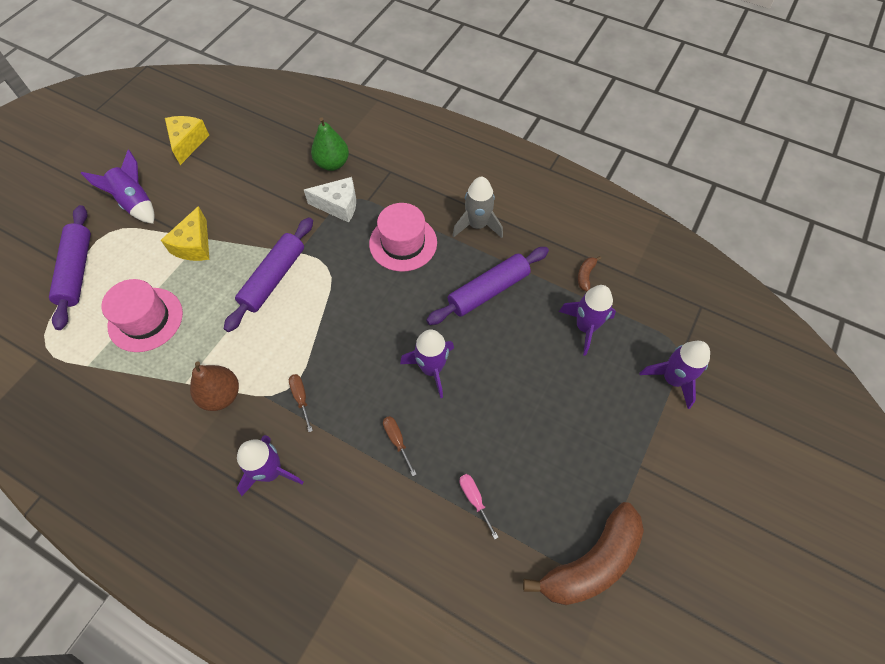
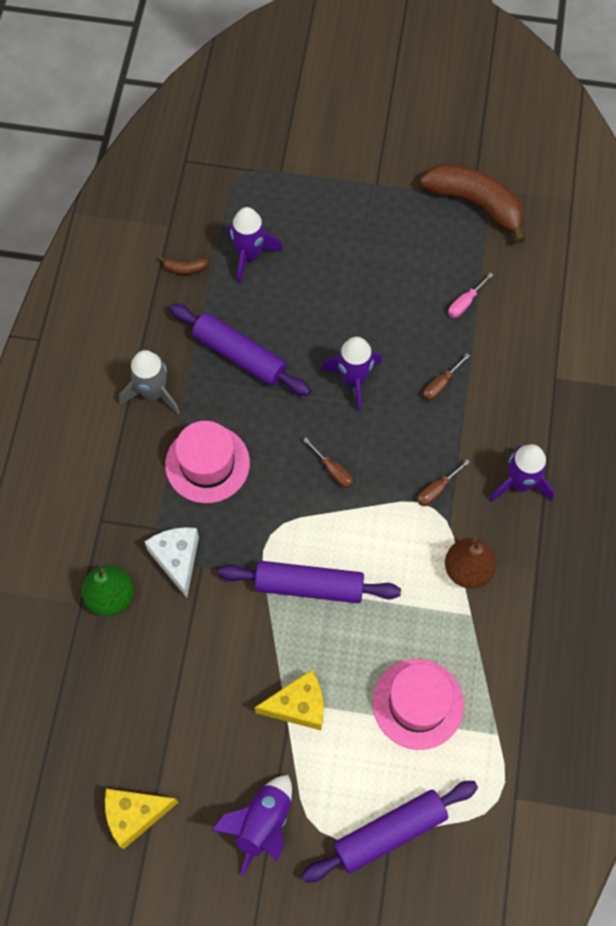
camera: 110 degrees left, 5 degrees up
(357, 325) = (333, 470): none -> brown screwdriver
(672, 379) = (279, 173): purple rocket -> none

